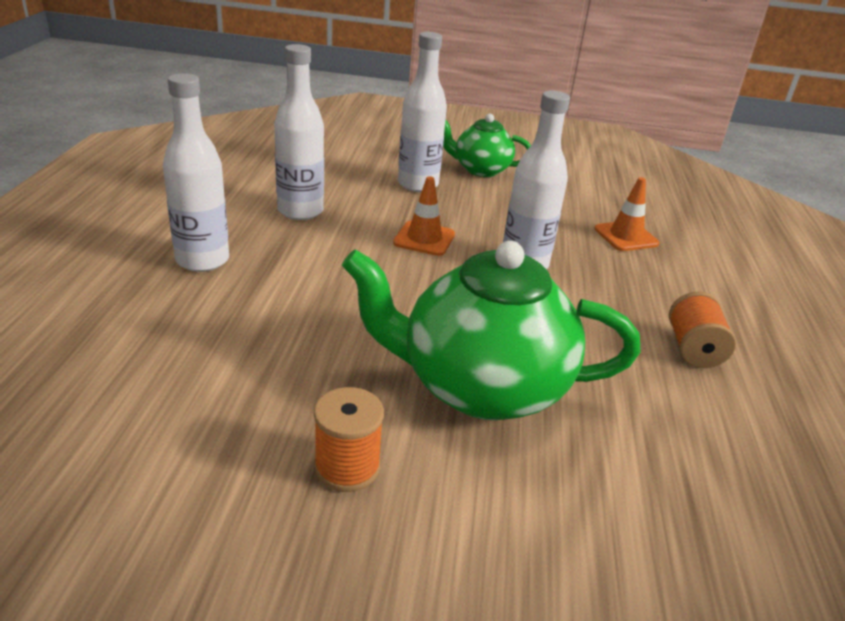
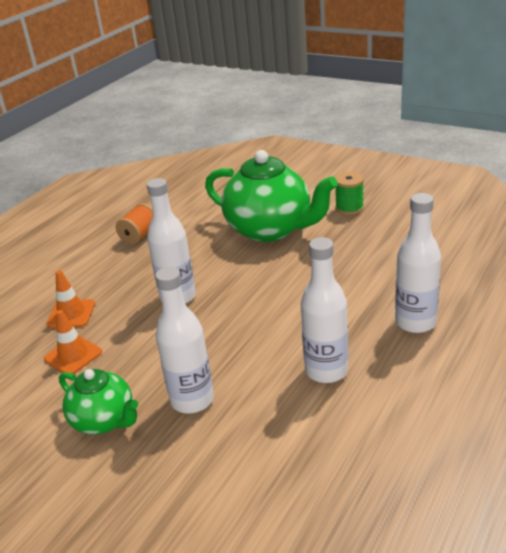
camera: 150 degrees left, 0 degrees up
(347, 467) = (349, 208): orange spool -> green spool
(424, 239) = (234, 327): orange traffic cone -> orange traffic cone (73, 355)

